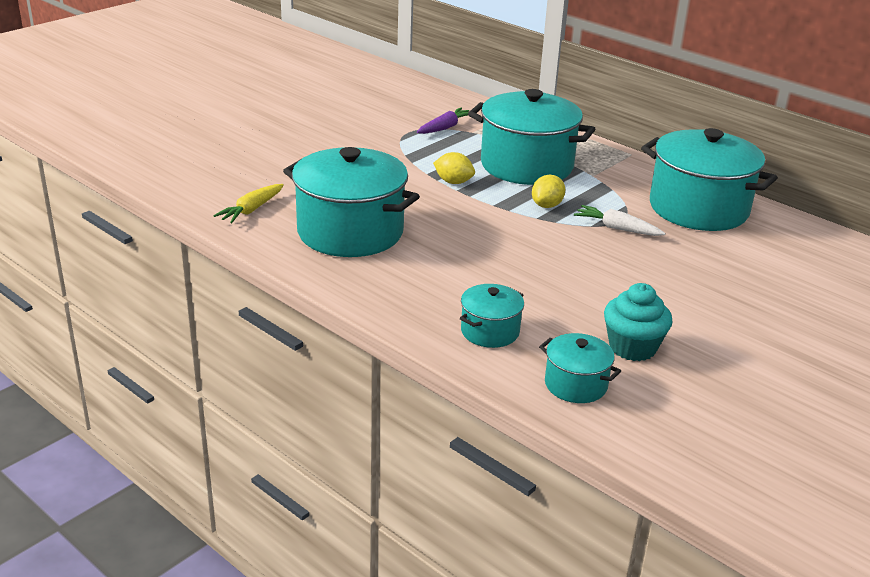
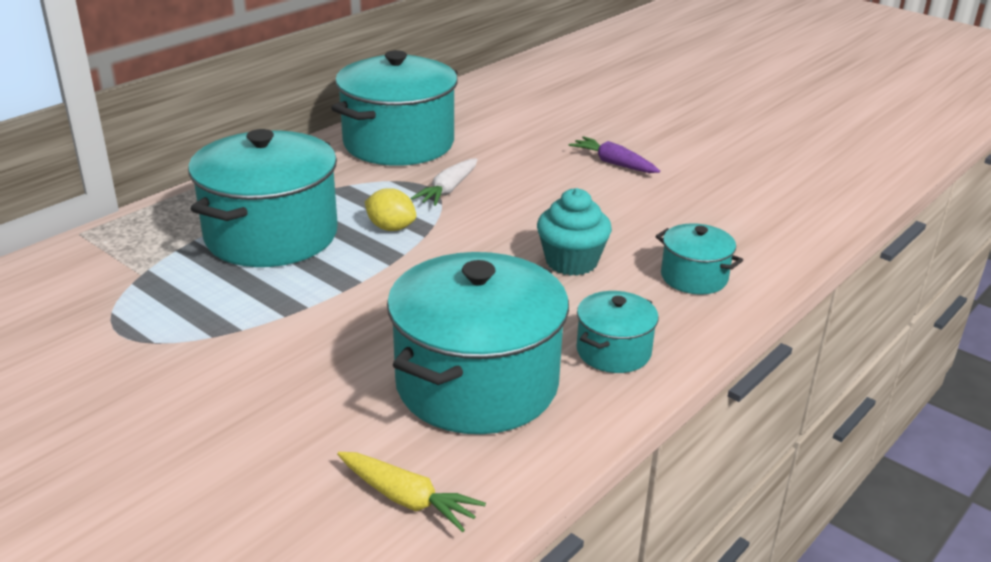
camera: 90 degrees left, 0 degrees up
(445, 128) = (115, 297): purple carrot -> purple carrot (614, 163)
(453, 182) = (316, 293): yellow lemon -> none
(575, 384) = (766, 235): turquoise pot -> turquoise pot (613, 351)
(632, 347) = (688, 202): turquoise cupcake -> turquoise cupcake (571, 262)

